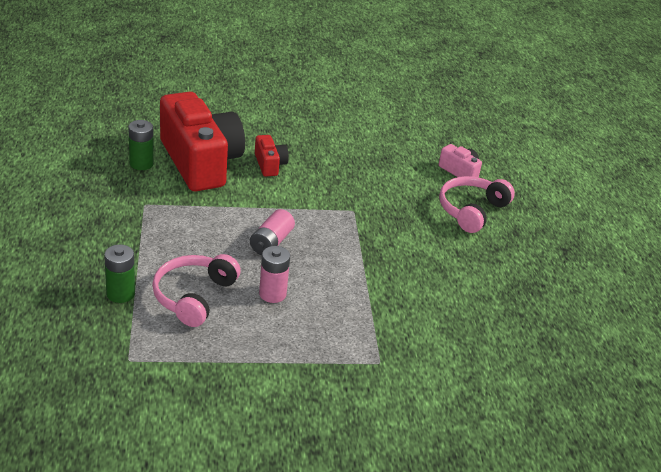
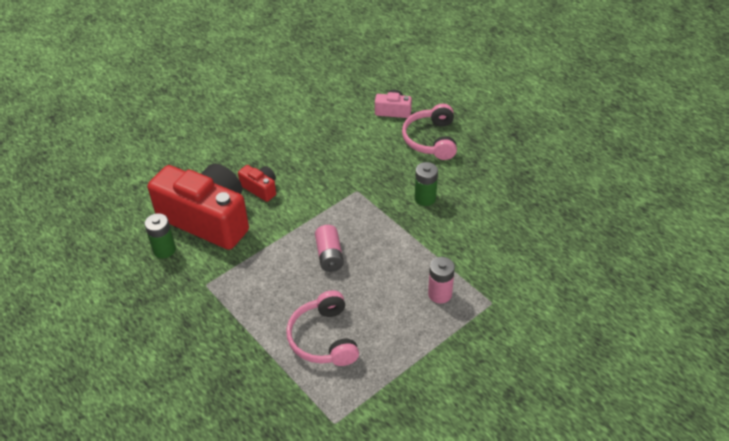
camera: 30 degrees left, 10 degrees up
(120, 294) = (271, 374): green battery -> green battery (425, 198)
(272, 294) = (373, 298): pink battery -> pink battery (440, 294)

